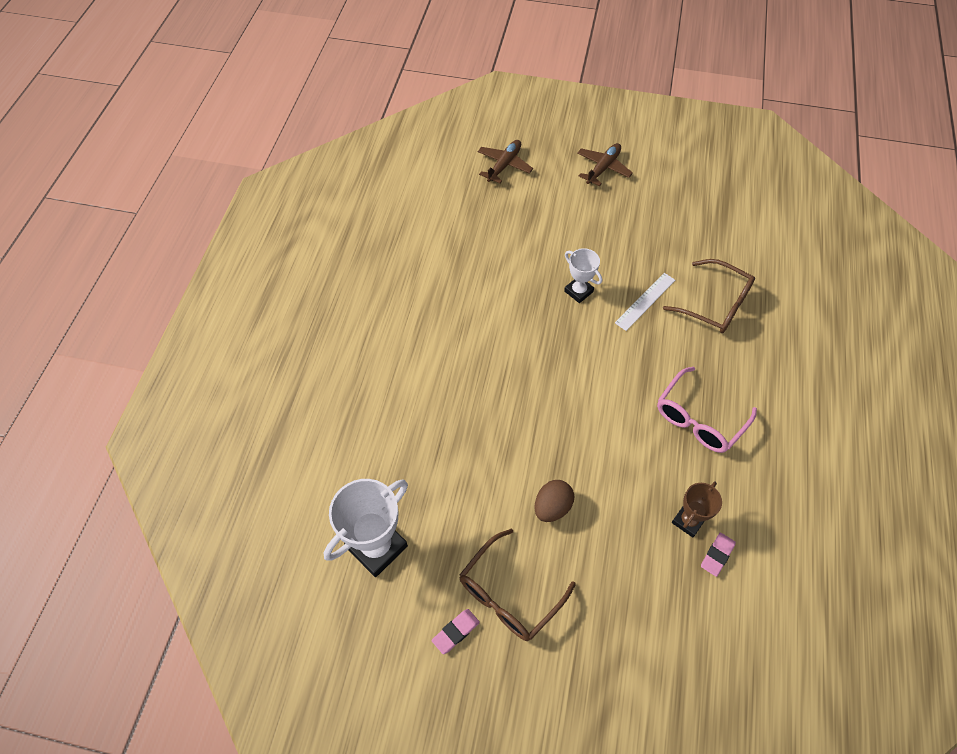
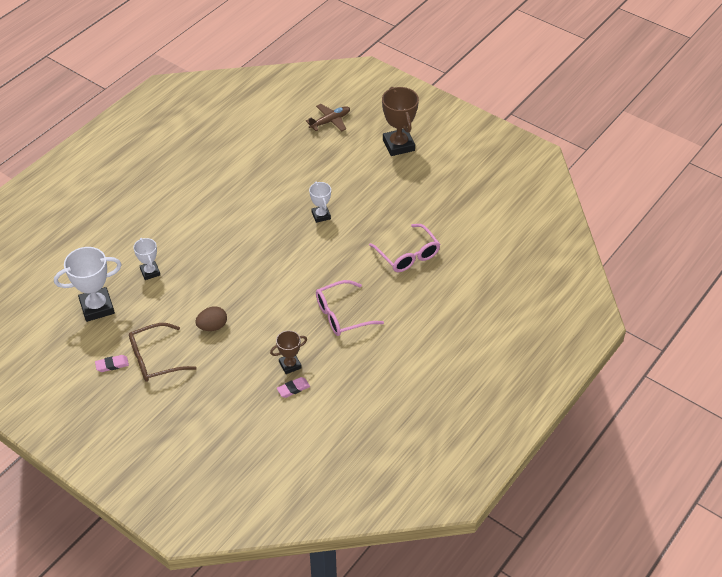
camera: 25 degrees right, 10 degrees down
(416, 460) = (150, 272): none -> white trophy
(603, 168) = (398, 145): brown plane -> brown trophy
(645, 301) = (361, 236): white ruler -> none
(715, 304) = (408, 255): brown glasses -> pink glasses

